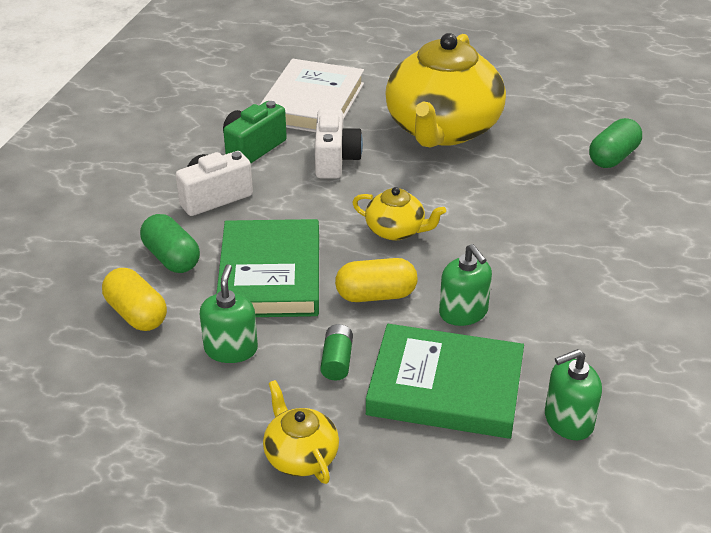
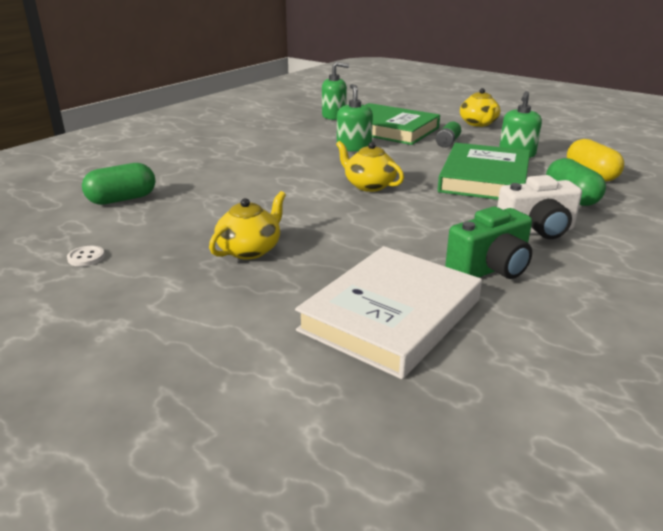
camera: 160 degrees left, 10 degrees down
(335, 160) = (394, 241): white camera -> none
(376, 295) = (407, 160): yellow capsule -> none
(442, 129) = (250, 250): yellow teapot -> yellow teapot, size x0.44
(551, 100) = (86, 257): none -> white button

